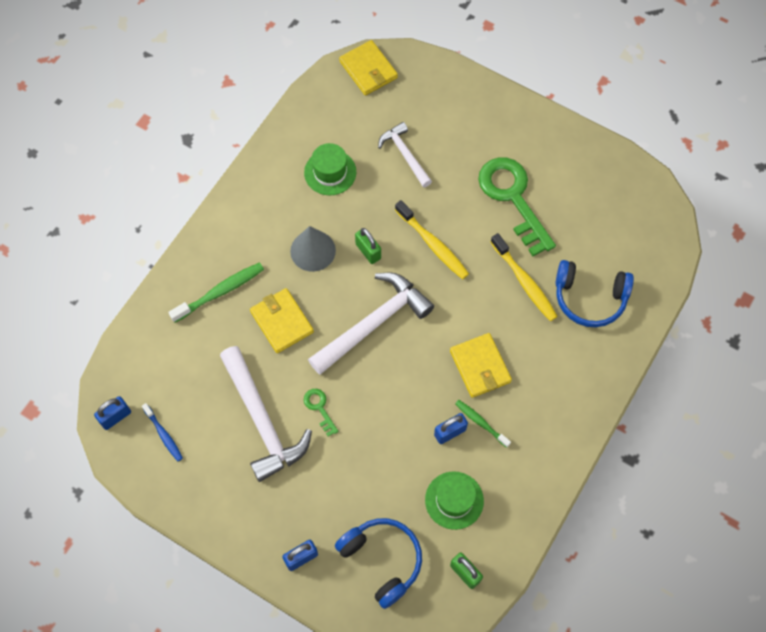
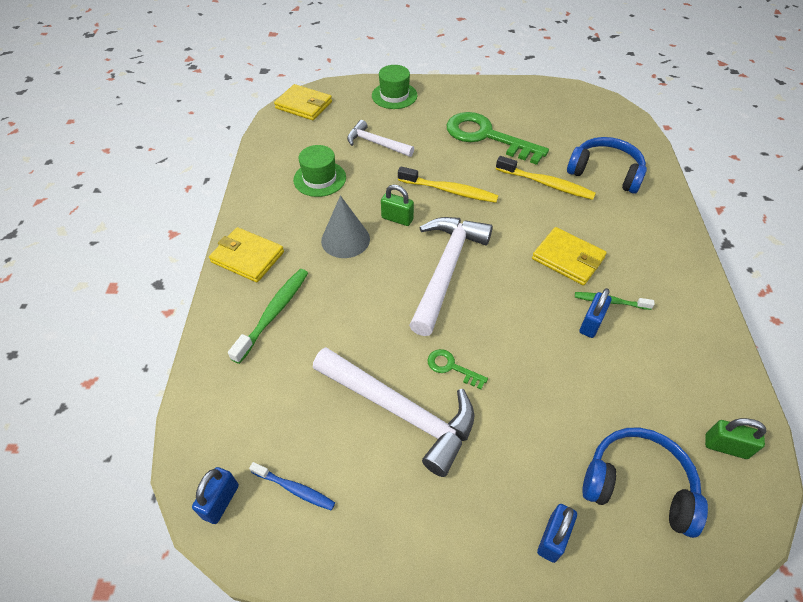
camera: 30 degrees left, 15 degrees down
(282, 322) = (356, 309): yellow wallet -> yellow wallet (247, 257)
(454, 500) = (650, 381): green hat -> green hat (394, 95)
(589, 298) = (605, 173): blue headphones -> blue headphones turned 135 degrees counterclockwise

